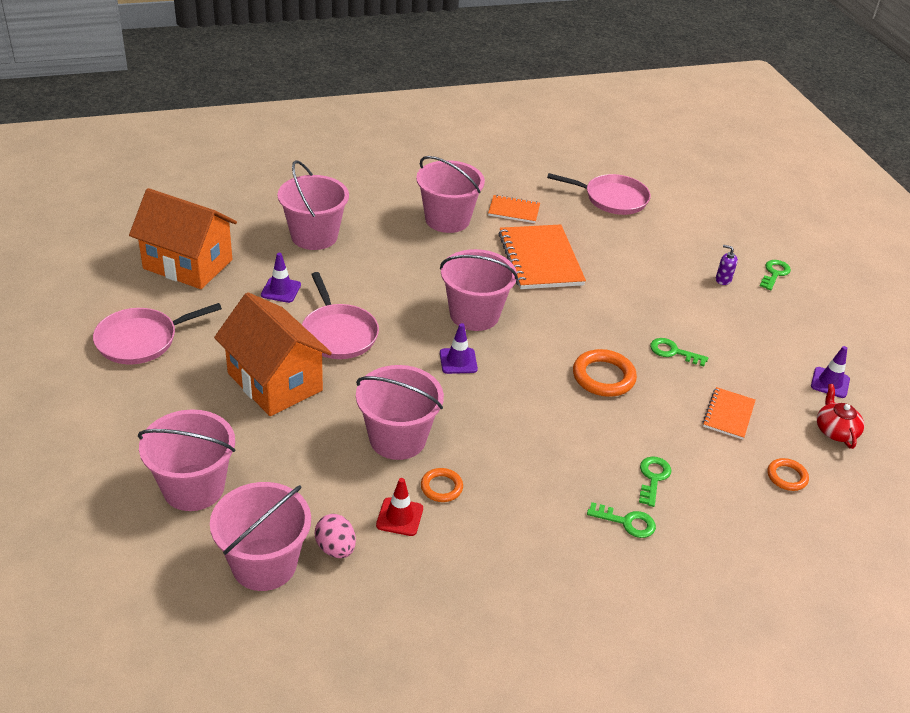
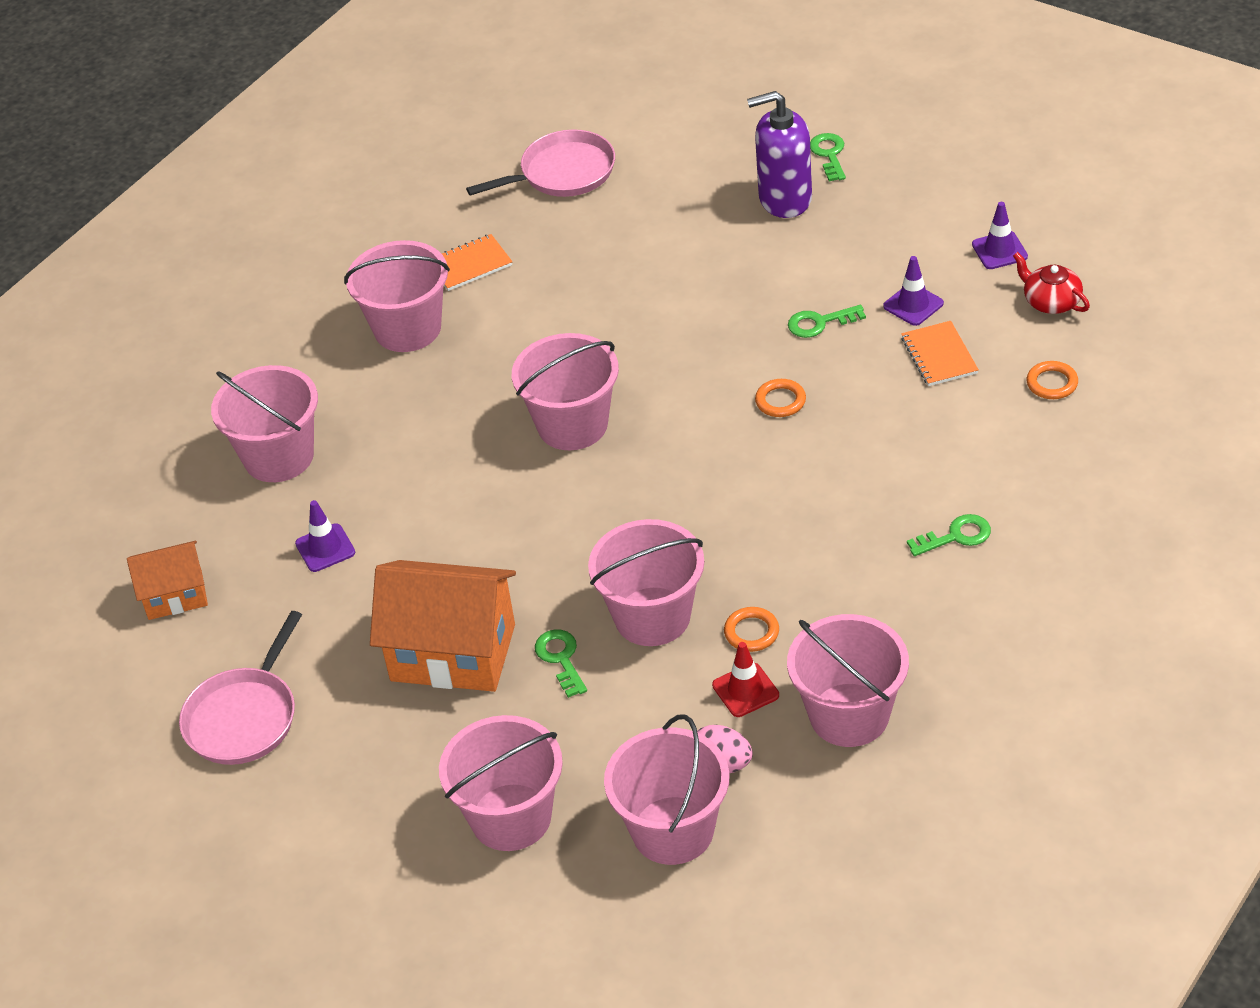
camera: 30 degrees left, 5 degrees up
(188, 264) = (175, 595): orange house -> orange house, size x0.57
(338, 334) = (454, 551): pink pan -> none
(442, 578) = (849, 715): none -> pink bucket
(458, 361) = (616, 490): purple traffic cone -> purple traffic cone (913, 305)
(540, 259) = (568, 307): orange notebook -> none
(603, 377) = (780, 401): orange ring -> orange ring, size x0.59
(653, 478) = (935, 474): green key -> green key (561, 658)
(723, 279) = (784, 199): purple soap dispenser -> purple soap dispenser, size x2.37

